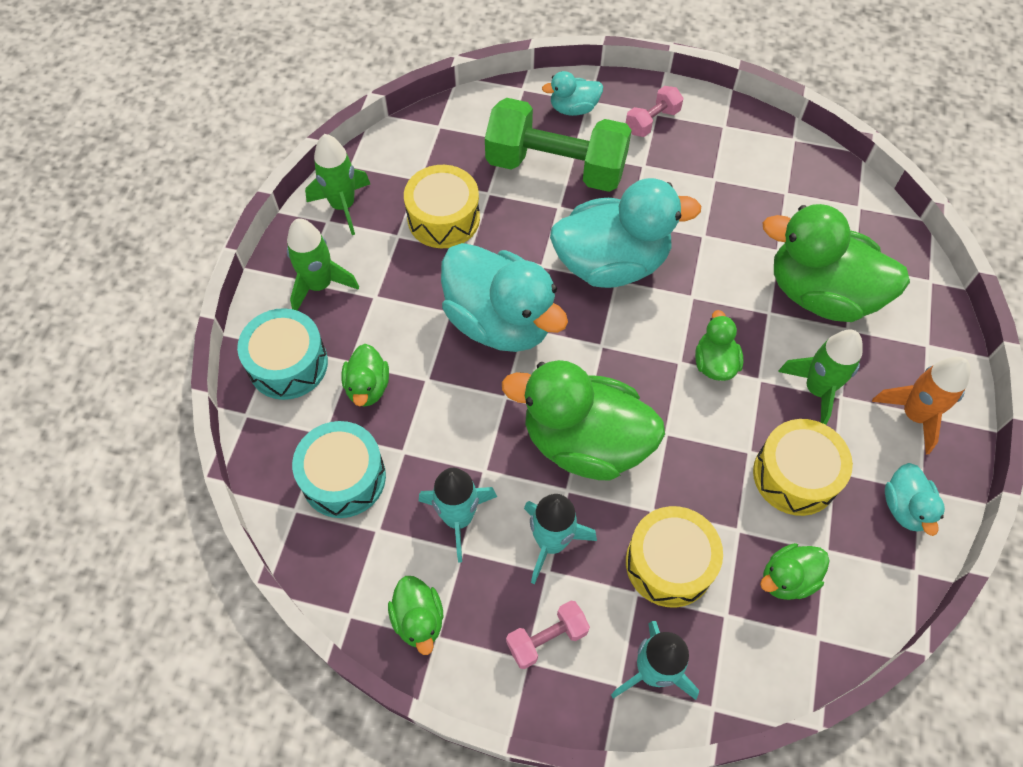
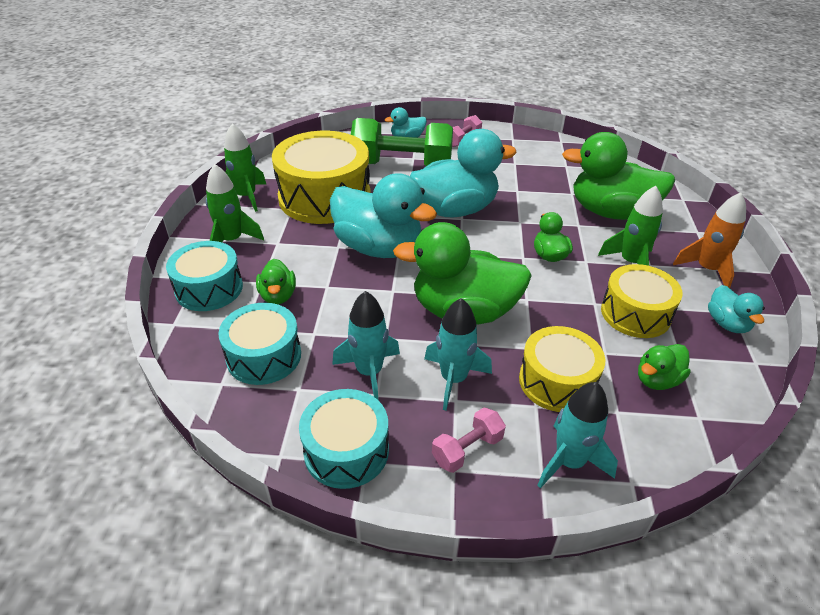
camera: 10 degrees left, 20 degrees down
(418, 619) = (346, 450): green duck -> turquoise drum
(443, 218) = (324, 197): yellow drum -> yellow drum, size x1.67

